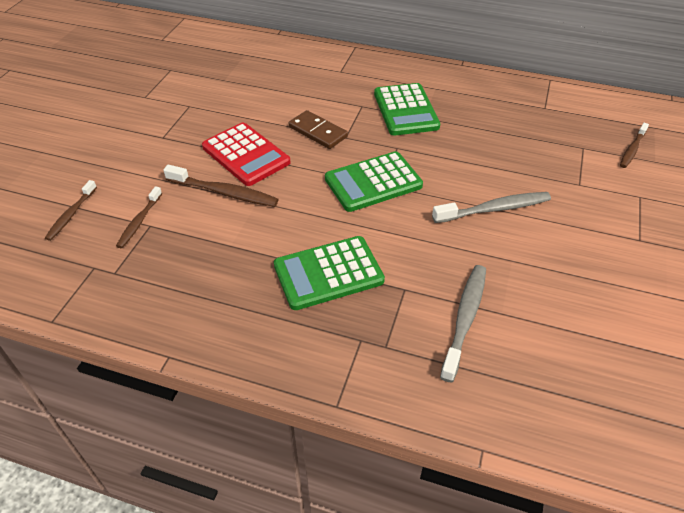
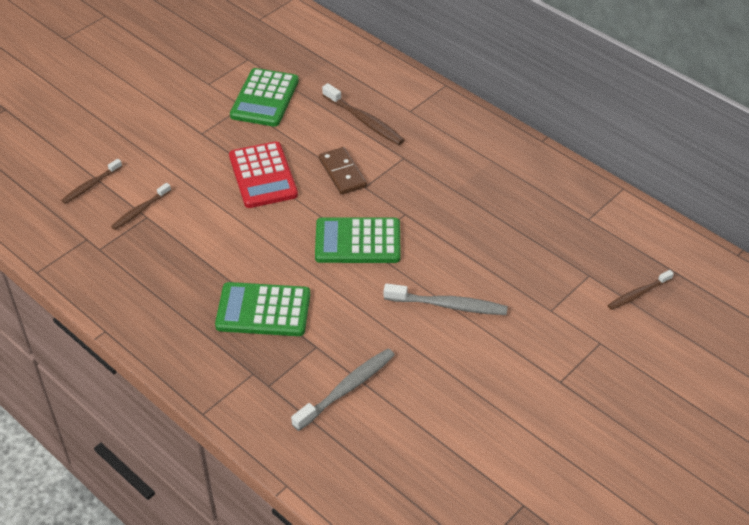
camera: 25 degrees right, 0 degrees up
(224, 192) = (223, 207): brown toothbrush -> brown toothbrush (364, 120)
(405, 110) = (442, 176): green calculator -> green calculator (264, 98)

